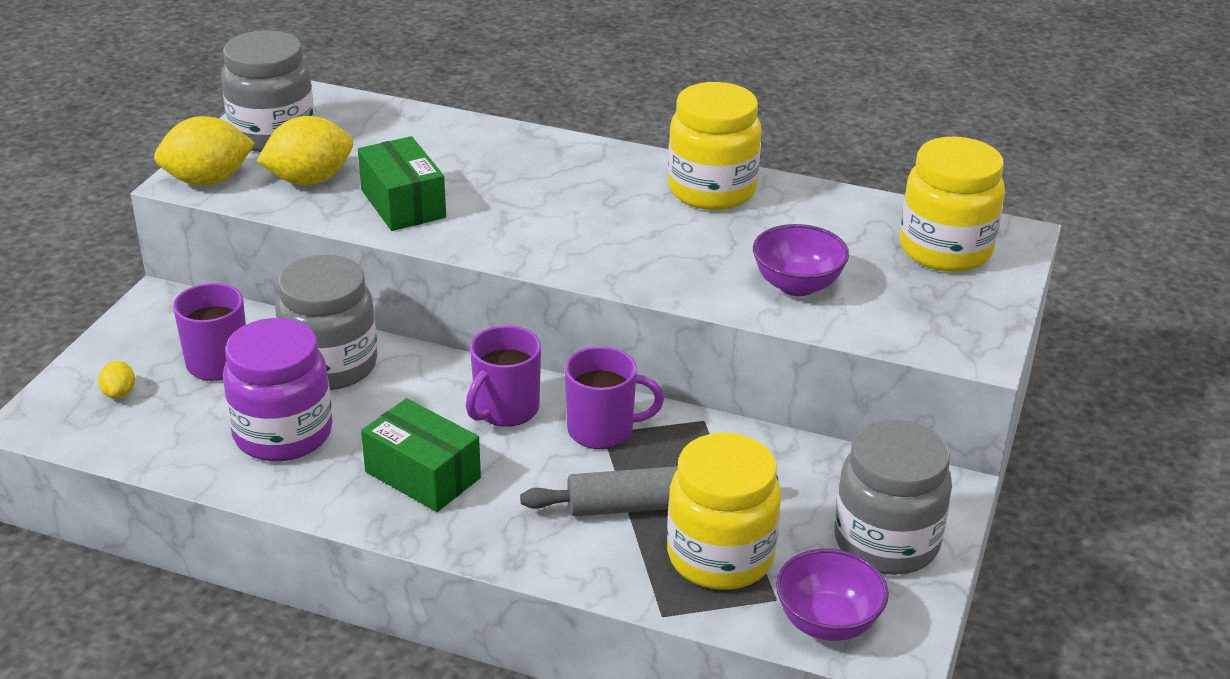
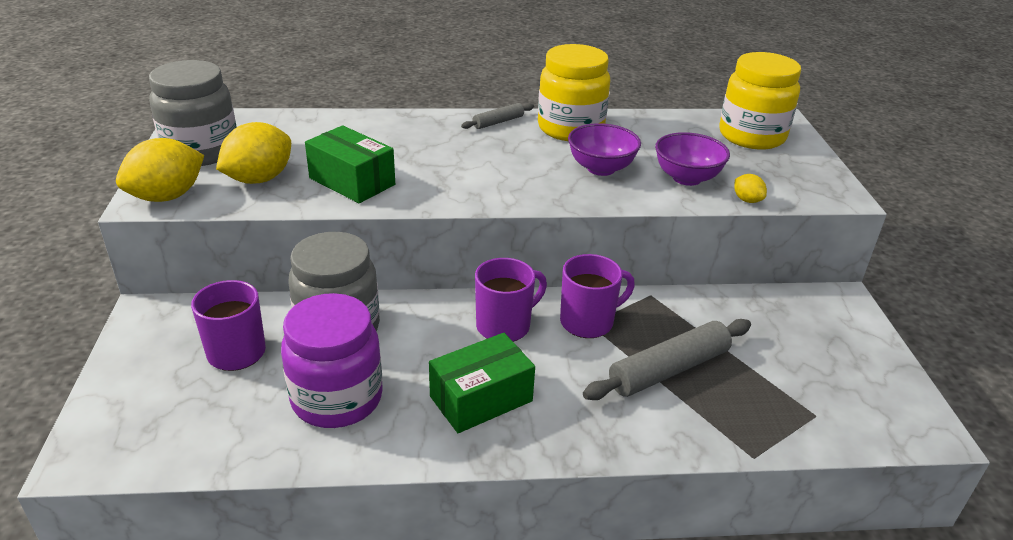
camera: 25 degrees left, 0 degrees up
(119, 393) = (157, 405): yellow lemon -> yellow lemon (747, 200)
(423, 475) = (481, 398): green box -> green box turned 45 degrees counterclockwise
(505, 409) = (504, 326): purple mug -> purple mug turned 135 degrees counterclockwise
(629, 164) = (498, 122): none -> grey rolling pin
(720, 556) = (751, 395): yellow jar -> none
(827, 622) = (864, 422): purple bowl -> purple bowl (601, 168)
(886, 542) = (843, 348): grey jar -> none

